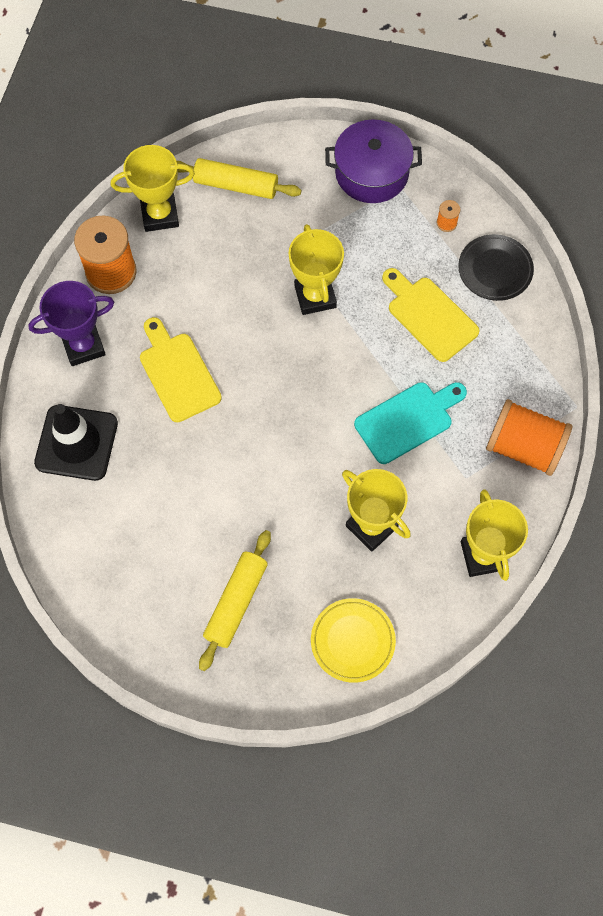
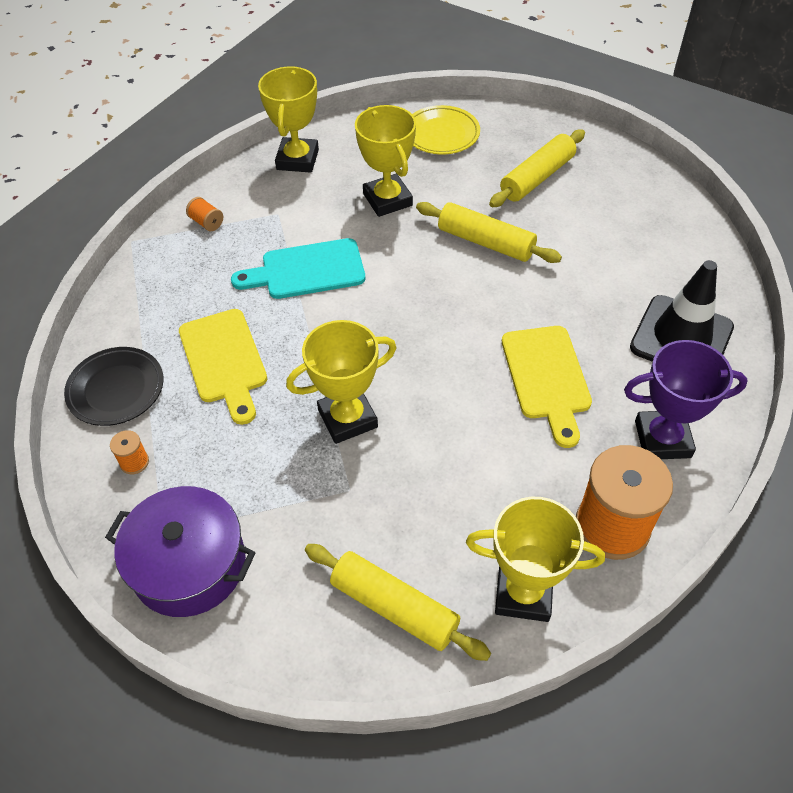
camera: 160 degrees left, 15 degrees down
(263, 499) = (485, 242): none -> yellow rolling pin
(315, 296) = (347, 418): yellow trophy -> yellow trophy turned 60 degrees clockwise
(524, 447) = (206, 222): orange spool -> orange spool, size x0.41

